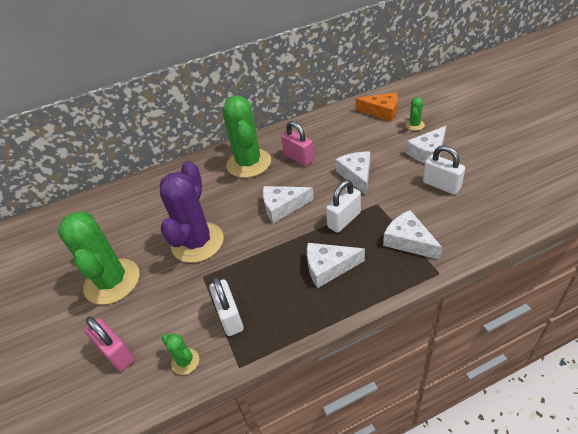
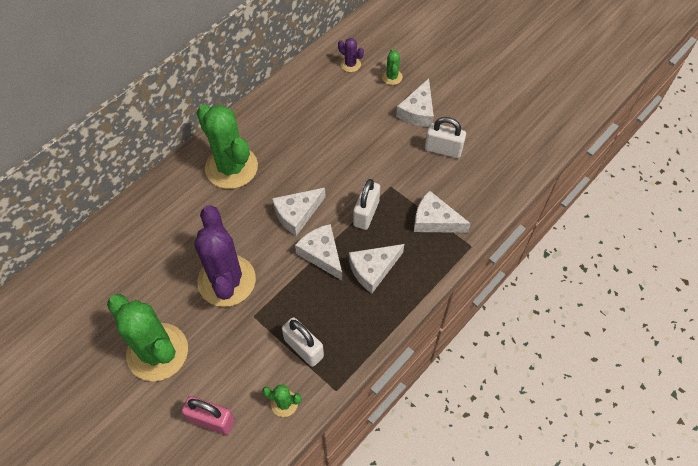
camera: 30 degrees left, 15 degrees up
(298, 158) = (285, 148): pink padlock -> none
(357, 175) = (357, 156): white cheese -> white cheese (322, 254)
(381, 112) = (350, 64): orange cheese -> purple cactus

